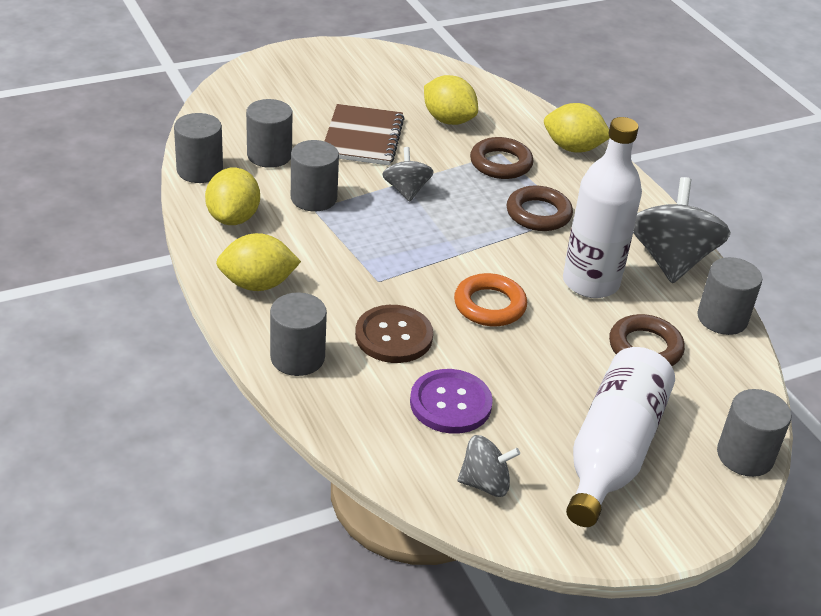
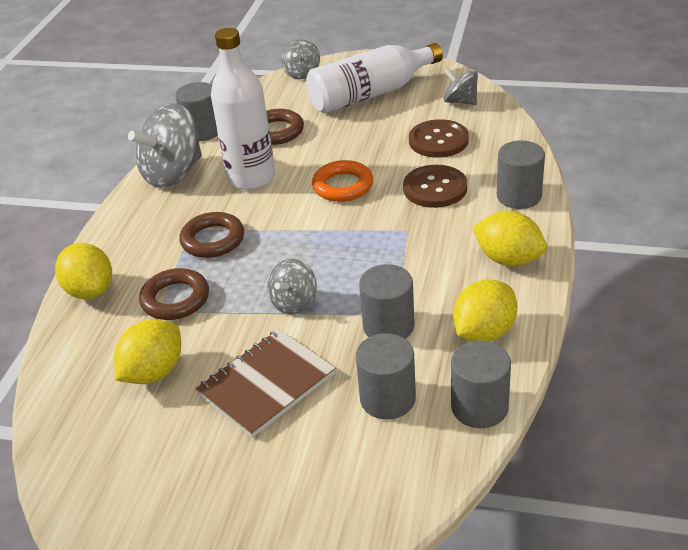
camera: 135 degrees left, 0 degrees up
(448, 120) = (154, 372): yellow lemon -> yellow lemon turned 45 degrees clockwise
(450, 403) = (438, 140): purple button -> brown button
(745, 456) = (302, 73): grey cylinder -> grey spinning top

